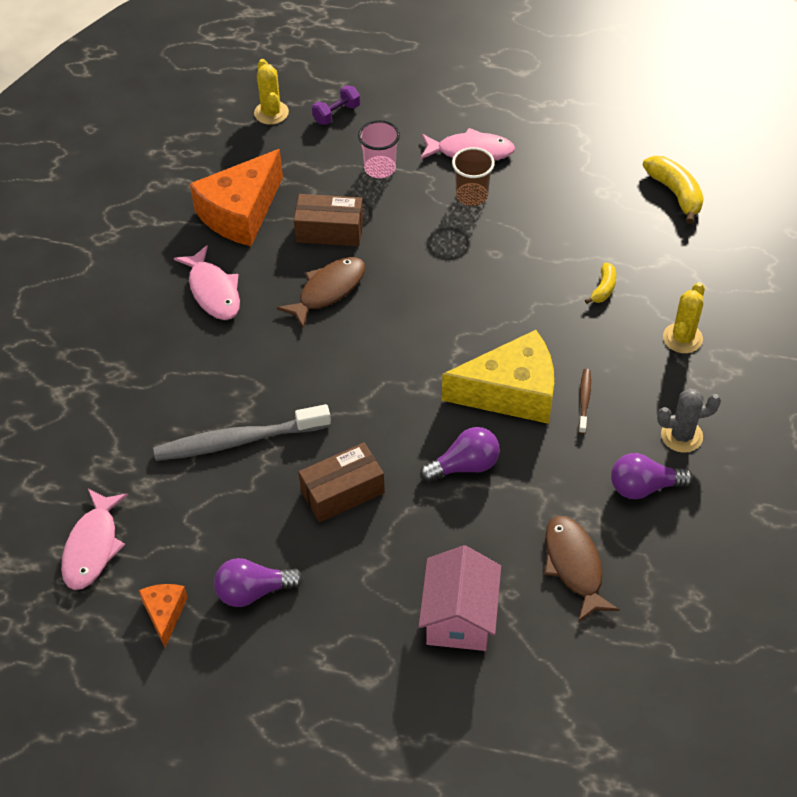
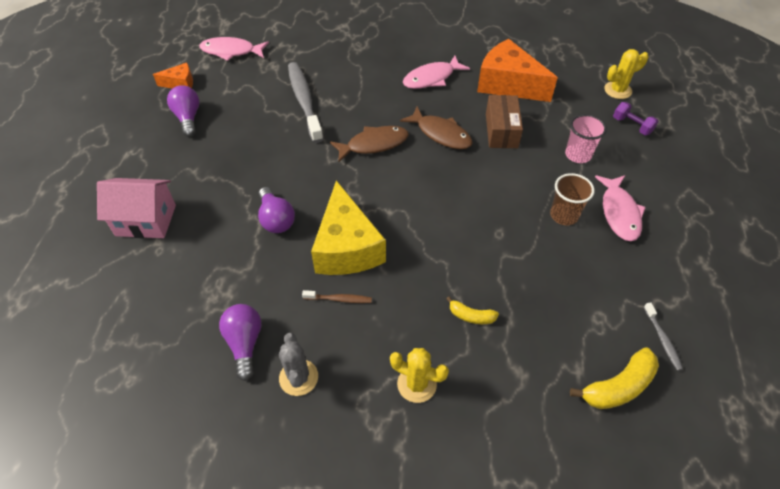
camera: 85 degrees right, 0 degrees up
(342, 492) = (259, 153): brown box -> none
(574, 566) = (175, 291): brown fish -> brown fish (373, 144)
(625, 153) = (662, 339): none -> grey toothbrush

